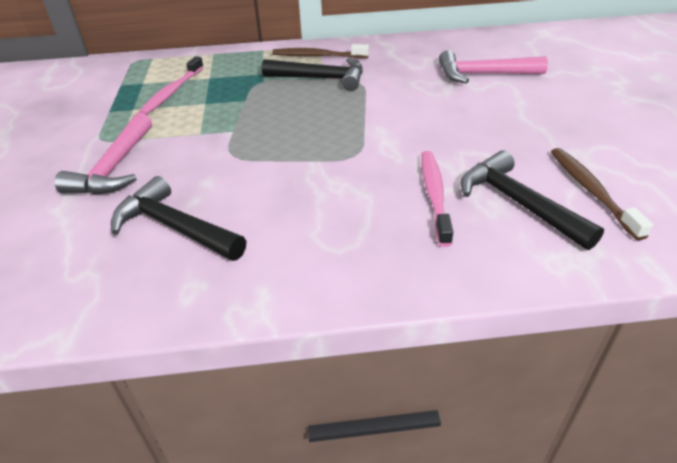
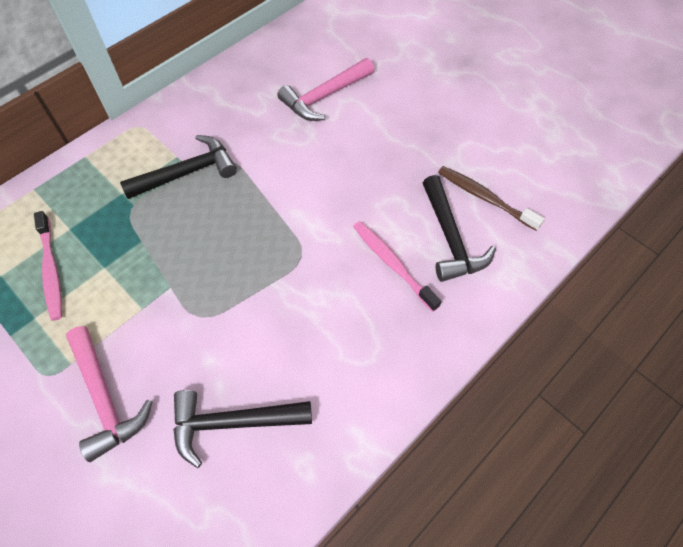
camera: 40 degrees left, 20 degrees up
(318, 56) = (153, 140): brown toothbrush -> none
(518, 203) = (450, 238): black hammer -> black hammer turned 120 degrees counterclockwise

